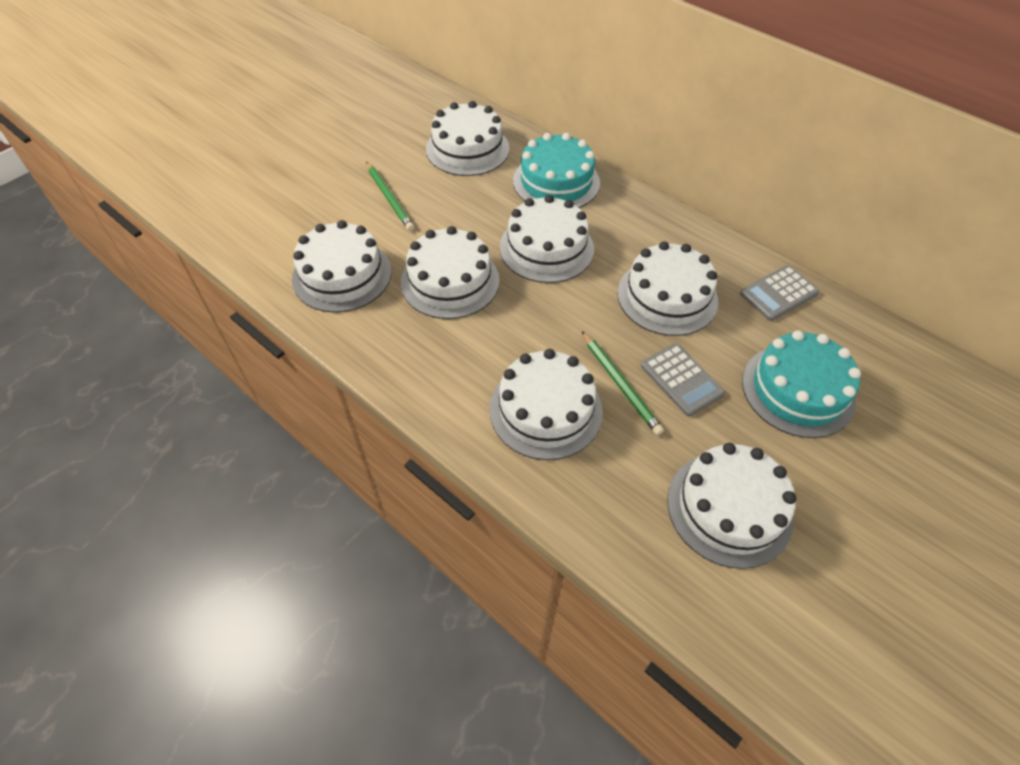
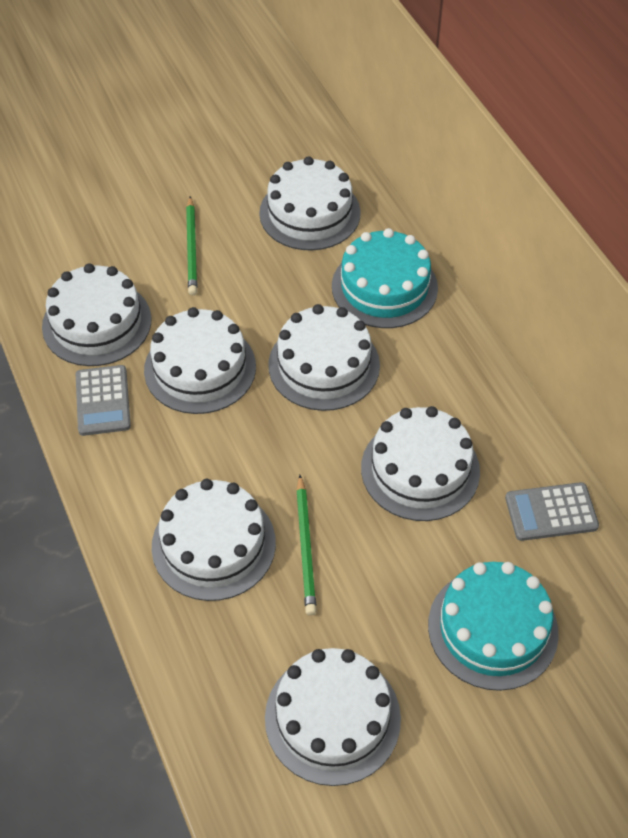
camera: 25 degrees right, 0 degrees up
(681, 380) = (373, 567): grey calculator -> grey calculator (103, 401)

